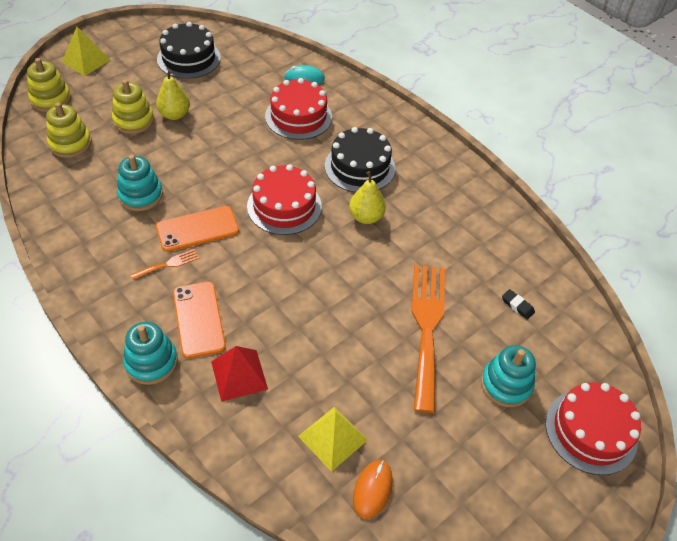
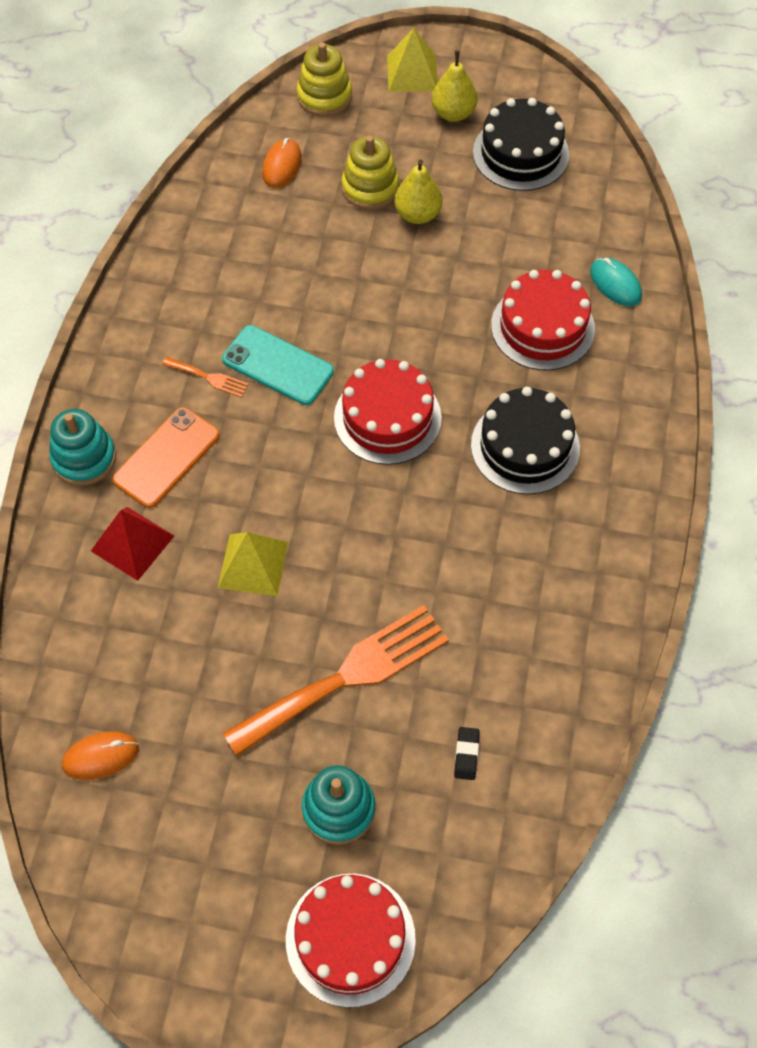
camera: 55 degrees right, 10 degrees up
(70, 143) = (282, 166): yellow stacking toy -> orange mouse
(140, 195) = (274, 281): turquoise stacking toy -> none
(197, 229) = (278, 365): orange phone -> turquoise phone
(333, 438) = (130, 679): yellow pyramid -> yellow pyramid (253, 565)
(366, 217) = (451, 508): yellow pear -> yellow pear (453, 113)

